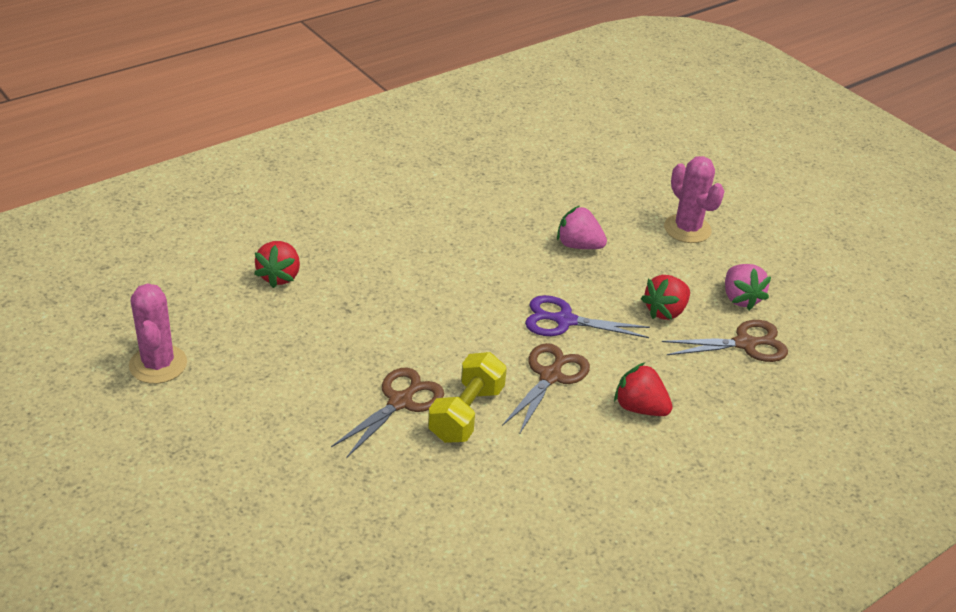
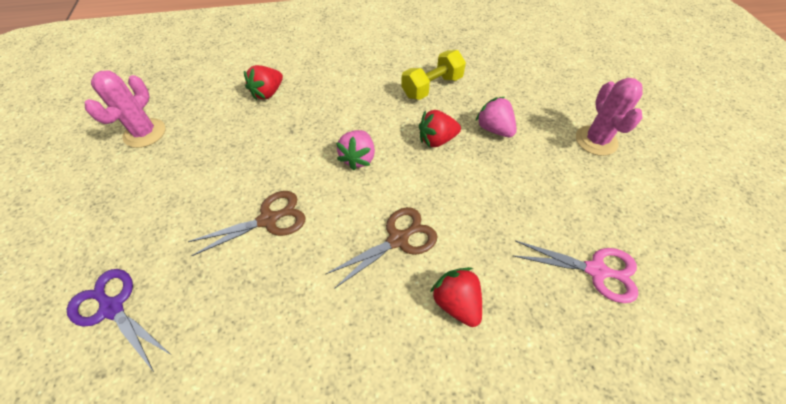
camera: 30 degrees right, 15 degrees up
(466, 413) = (308, 250): yellow dumbbell -> yellow dumbbell (432, 87)
(564, 320) = (442, 191): purple scissors -> purple scissors (112, 308)
(665, 311) = (535, 211): red strawberry -> red strawberry (437, 140)
(740, 298) = (614, 221): pink strawberry -> pink strawberry (358, 158)
(745, 344) = (596, 270): brown scissors -> pink scissors

